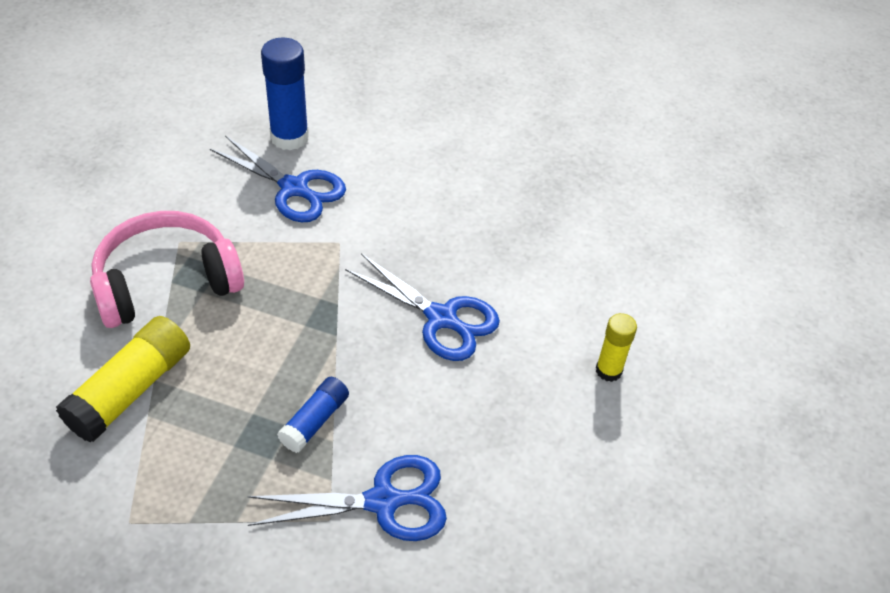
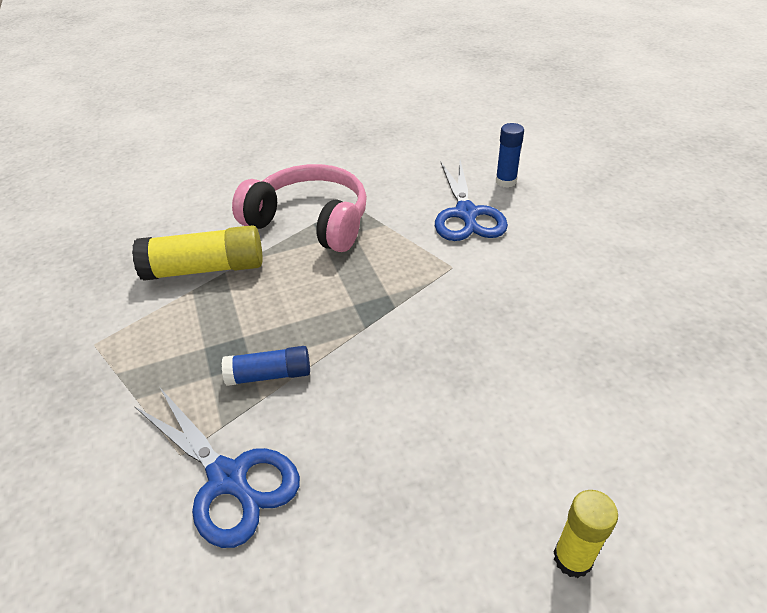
camera: 55 degrees right, 5 degrees down
(289, 137) = (505, 181): blue glue stick -> blue glue stick, size x0.59
(441, 318) = (461, 375): blue scissors -> none

